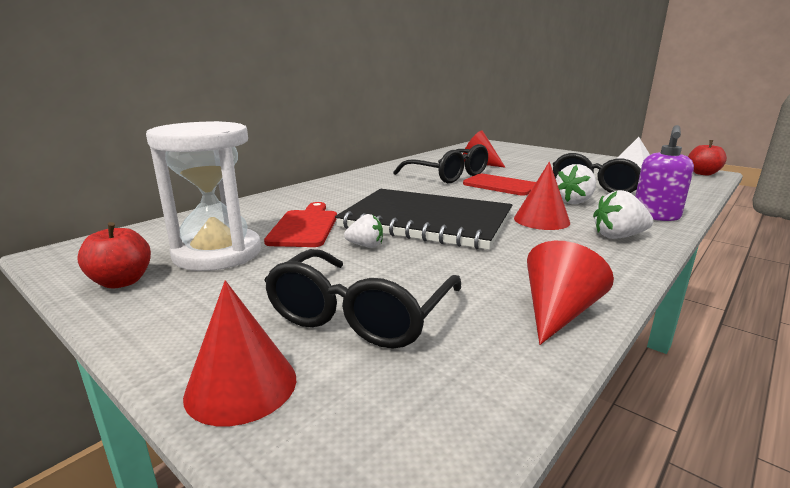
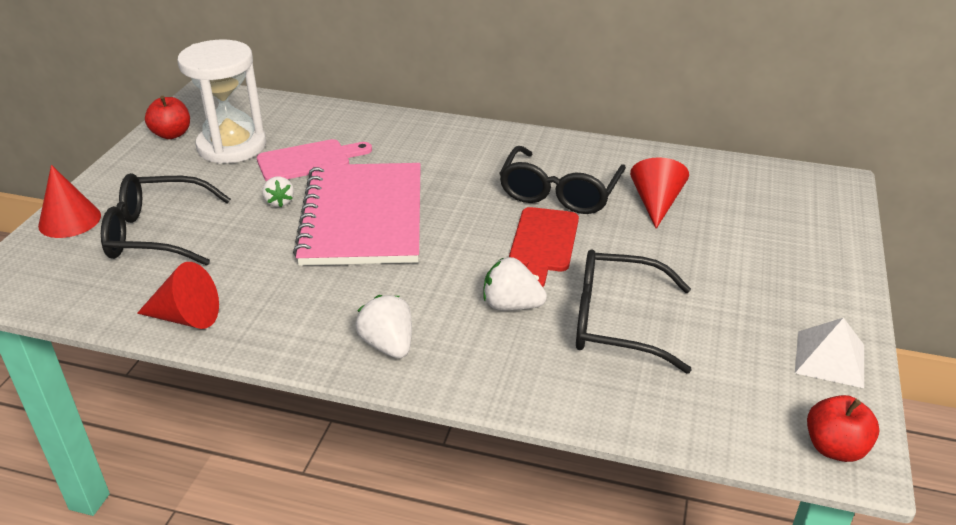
camera: 65 degrees right, 15 degrees up
(305, 227) = (308, 161): red cutting board -> pink cutting board
(426, 221) = (363, 217): black notebook -> pink notebook
(541, 220) = (414, 287): red cone -> none
(655, 216) = (492, 376): purple soap dispenser -> none

